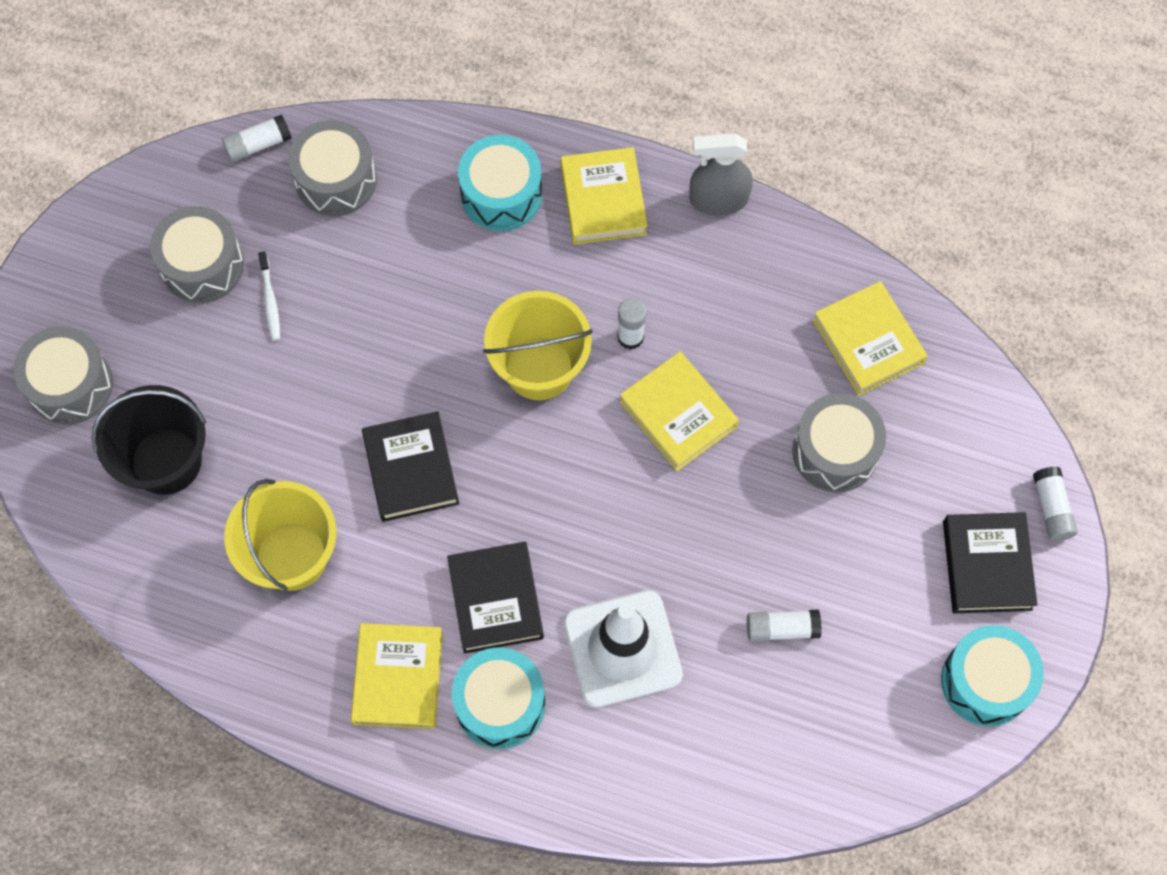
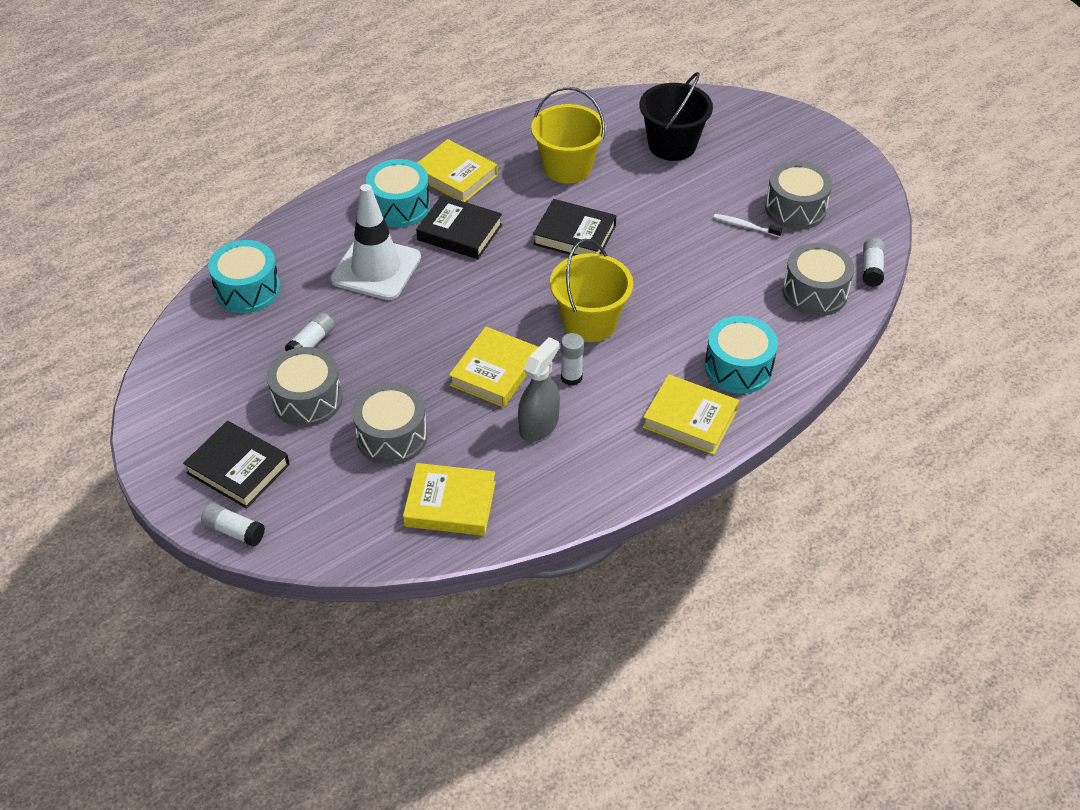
camera: 125 degrees right, 20 degrees down
(70, 385) = (754, 129): grey drum -> grey drum (307, 400)
(678, 414) = (495, 371): yellow book -> yellow book turned 60 degrees counterclockwise
(718, 199) = (637, 484): grey spray bottle -> grey spray bottle (539, 425)
(986, 681) = (174, 420): turquoise drum -> turquoise drum (248, 290)

